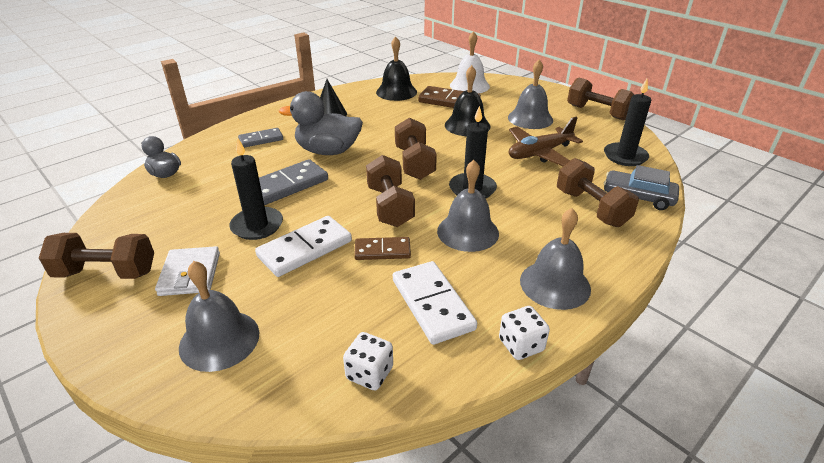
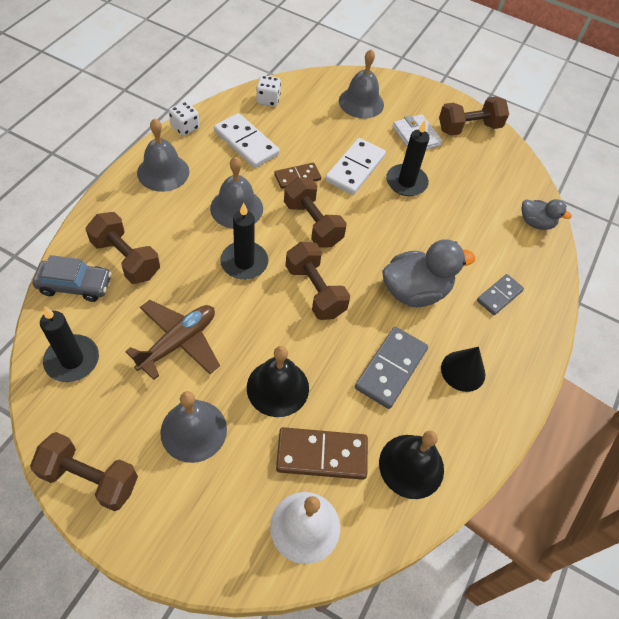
camera: 155 degrees right, 20 degrees up
(288, 185) = (417, 232): grey domino -> grey domino (391, 369)

